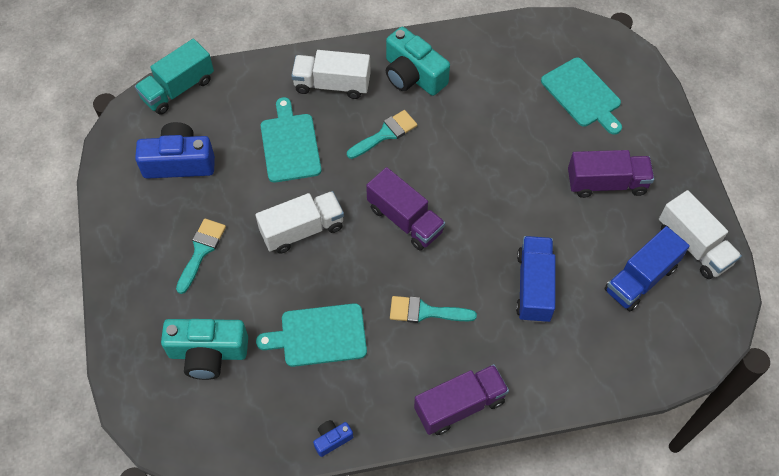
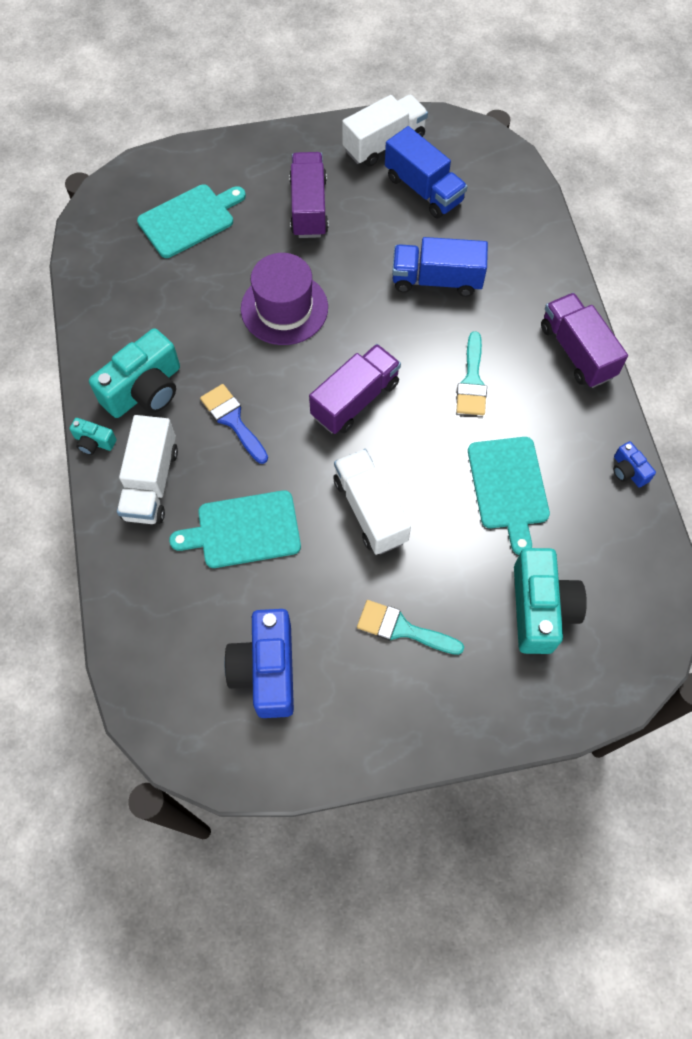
camera: 90 degrees left, 5 degrees up
(178, 89) = (140, 684): turquoise truck -> none
(367, 47) = (94, 442): none -> turquoise camera
(385, 134) = (233, 420): turquoise brush -> blue brush
(495, 166) = (284, 308): none -> purple hat

